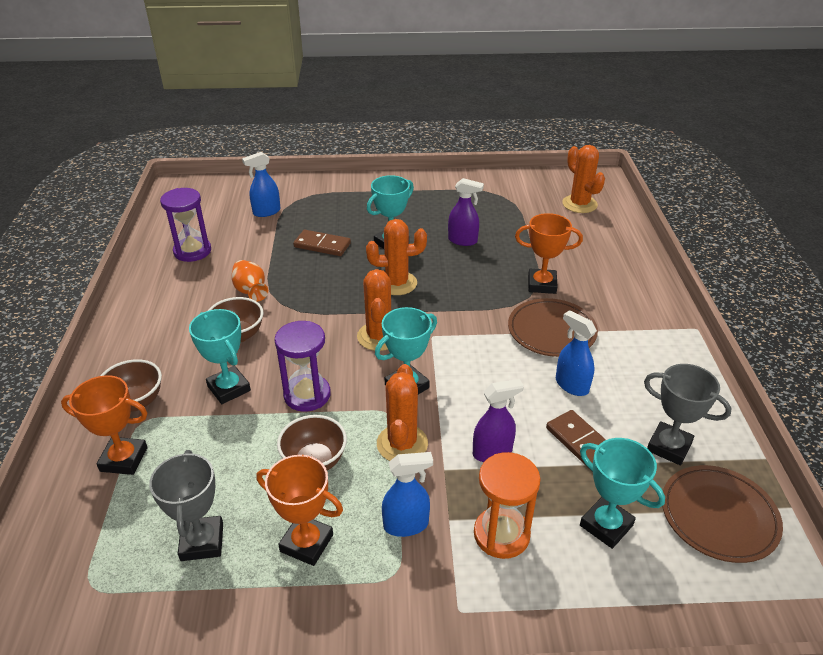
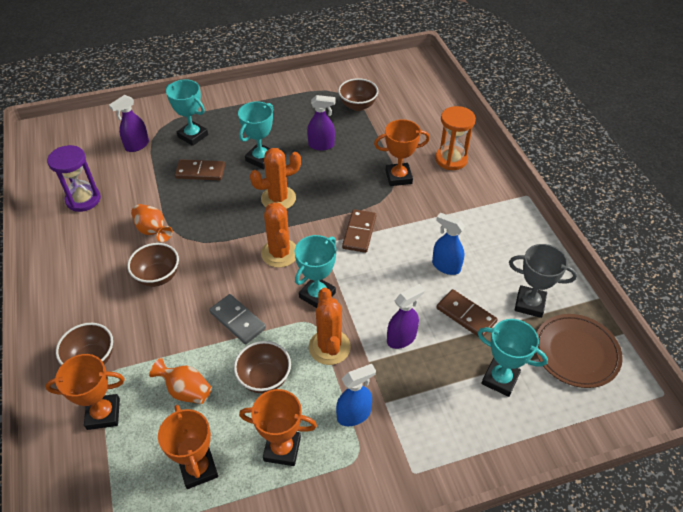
camera: 15 degrees left, 10 degrees up
(202, 542) = (198, 469): grey trophy -> orange trophy
(222, 455) = (186, 390): none -> orange vase
(229, 388) = (169, 329): turquoise trophy -> turquoise trophy (193, 136)
(266, 212) = (137, 145): blue spray bottle -> purple spray bottle
(307, 395) = (238, 320): purple hourglass -> grey domino
(477, 332) = (359, 232): none -> brown domino
(501, 534) = (427, 405): orange hourglass -> orange hourglass (451, 159)
(516, 210) = (357, 106): none -> brown bowl
(551, 331) = (418, 220): brown plate -> none
(579, 204) = (408, 91): orange cactus -> none

